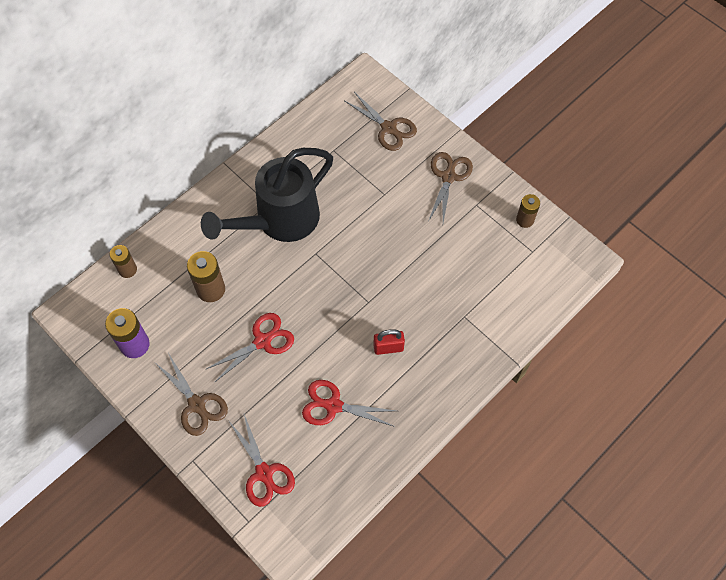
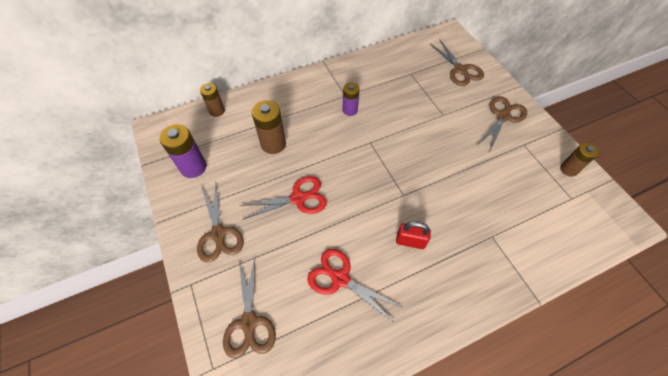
camera: 20 degrees right, 5 degrees down
(264, 473) = (249, 322): red scissors -> brown scissors
(280, 221) = (350, 110): black watering can -> purple battery

